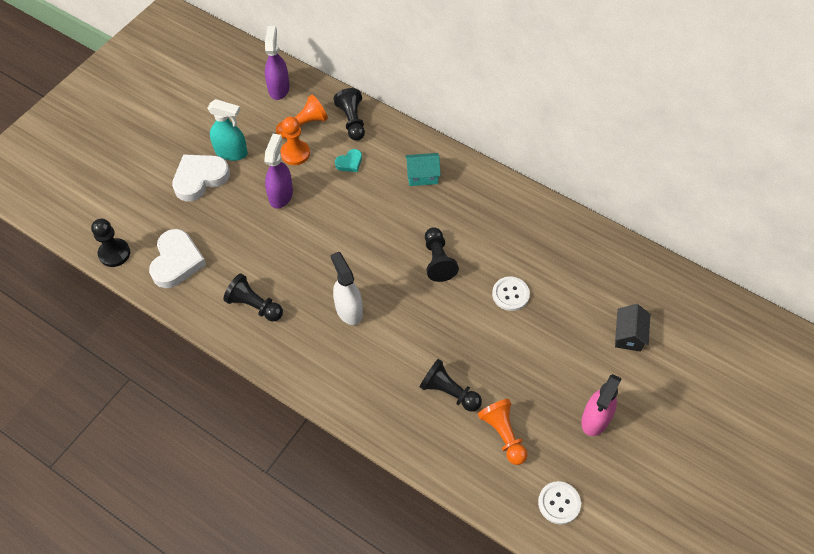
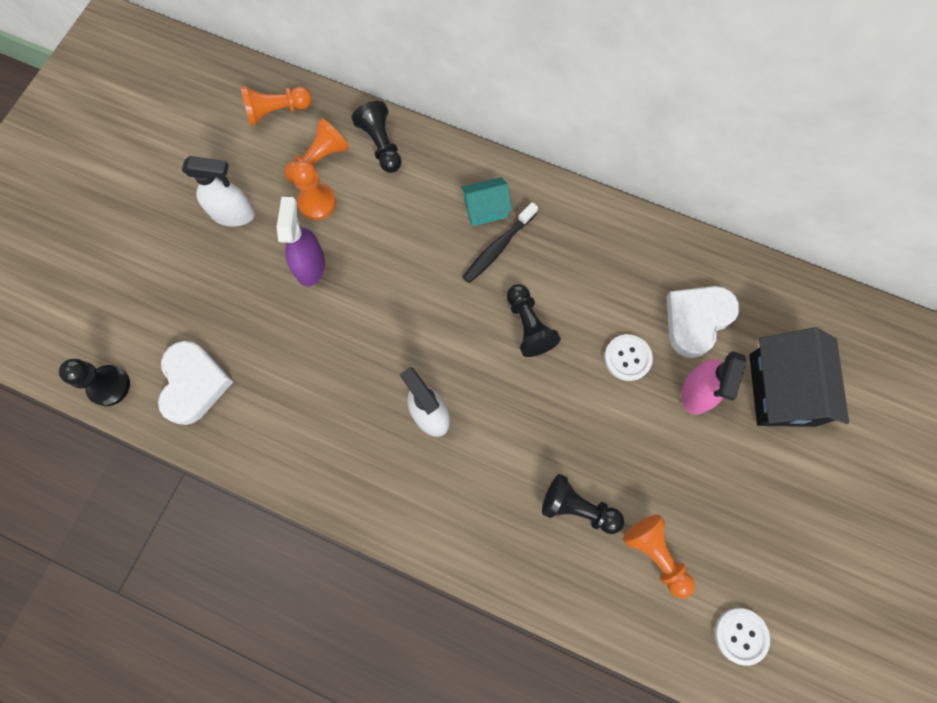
camera: 10 degrees left, 15 degrees up
(200, 179) = (200, 259): white heart -> white heart (696, 320)
(231, 152) = (233, 214): turquoise spray bottle -> white spray bottle
(254, 305) = (308, 429): black pawn -> none
(279, 88) = (277, 111): purple spray bottle -> orange pawn
(349, 163) = (389, 205): turquoise heart -> none
(426, 203) = (498, 247): none -> black toothbrush
(595, 419) = (763, 512): pink spray bottle -> pink spray bottle (696, 392)
(629, 335) = (782, 389): black house -> black house, size x1.84

